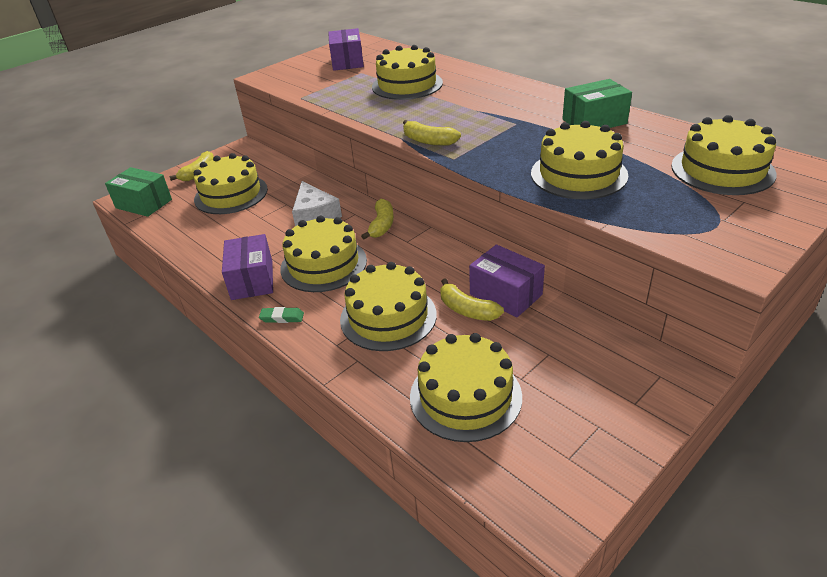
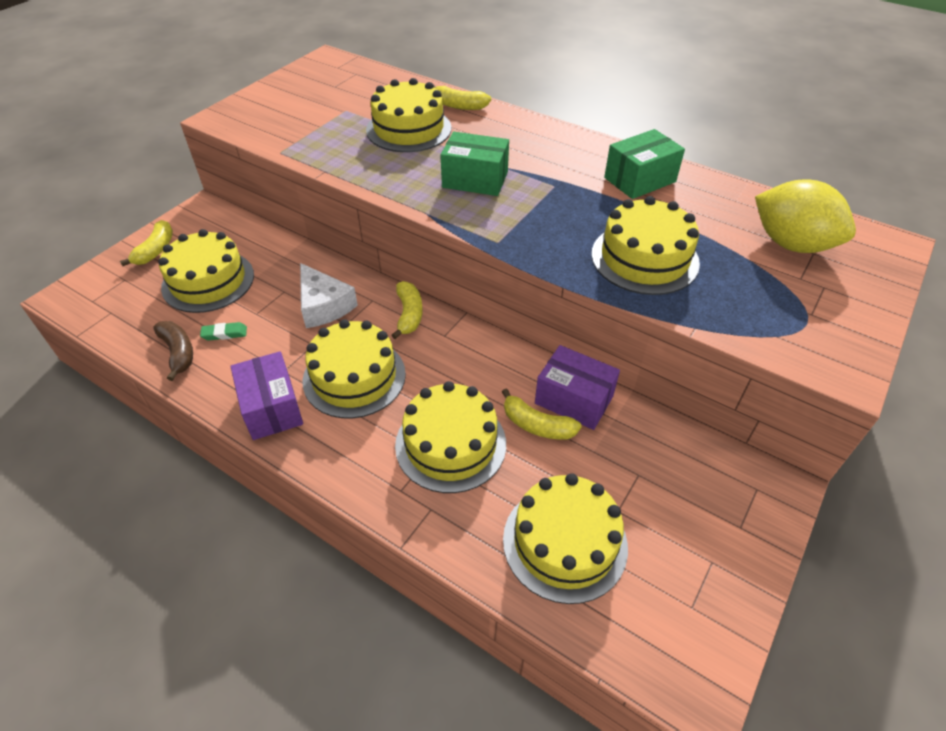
camera: 15 degrees left, 10 degrees up
(144, 204) = (94, 303): green box -> green box (475, 180)
(194, 239) = (178, 352): none -> brown banana
(282, 317) = (324, 459): green eraser -> green eraser (224, 334)
(347, 62) = (323, 93): purple box -> none
(428, 141) = (460, 216): yellow banana -> yellow banana (459, 106)
(722, 170) = (791, 244): yellow cake -> yellow lemon

